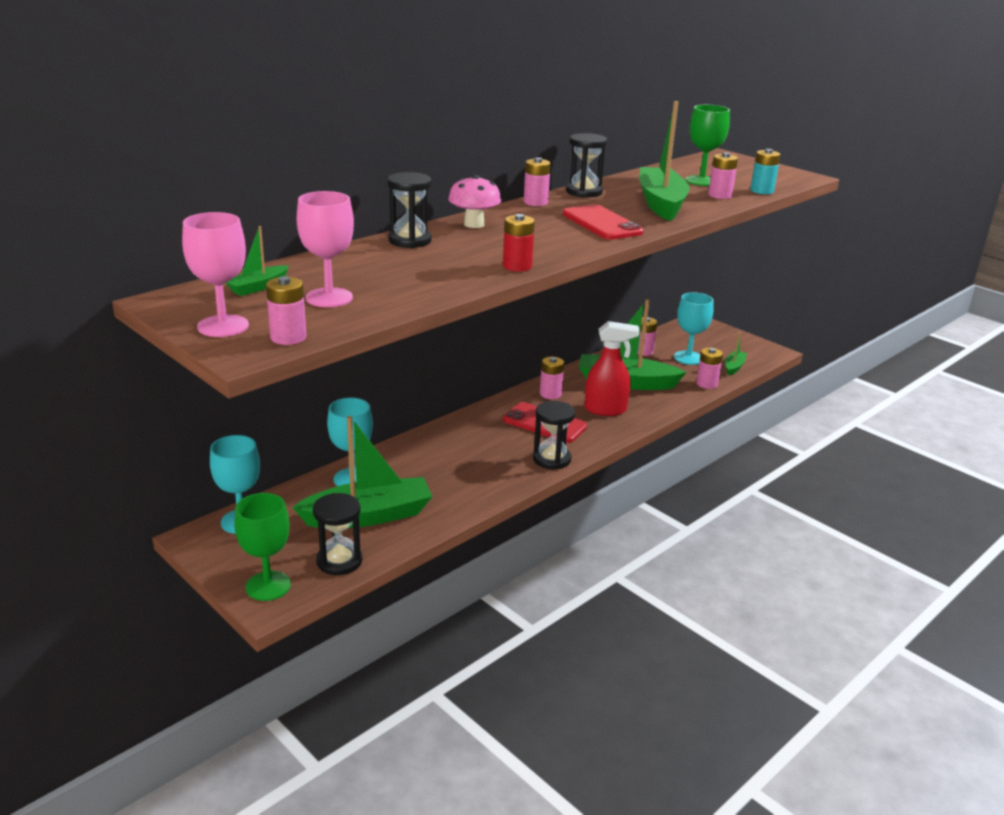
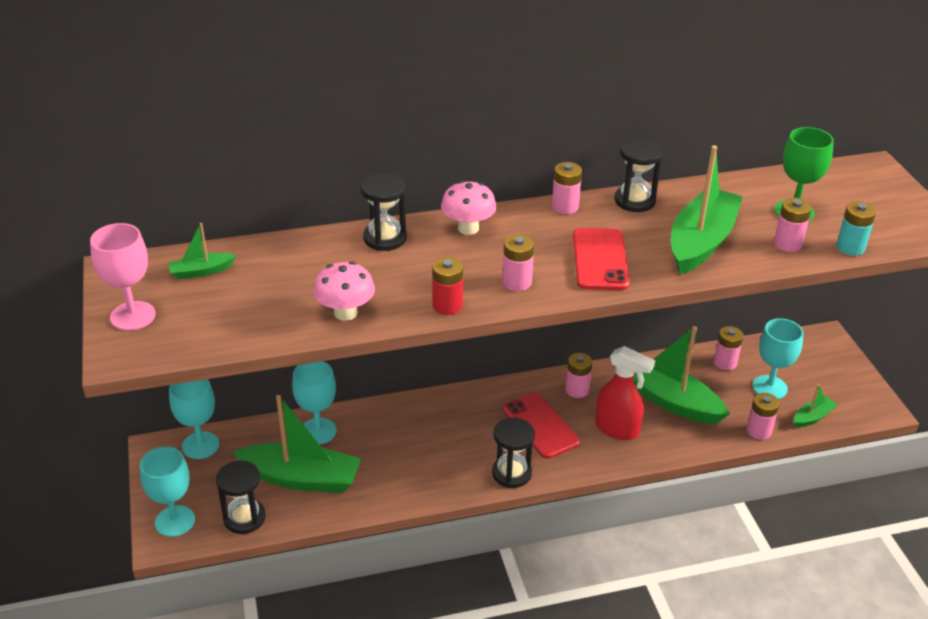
camera: 30 degrees right, 10 degrees up
(268, 586) = (175, 521): green goblet -> turquoise goblet
(288, 337) = (167, 347): pink battery -> pink battery (517, 282)
(329, 298) = (243, 303): pink goblet -> none
(434, 286) = (345, 313): none -> pink mushroom

